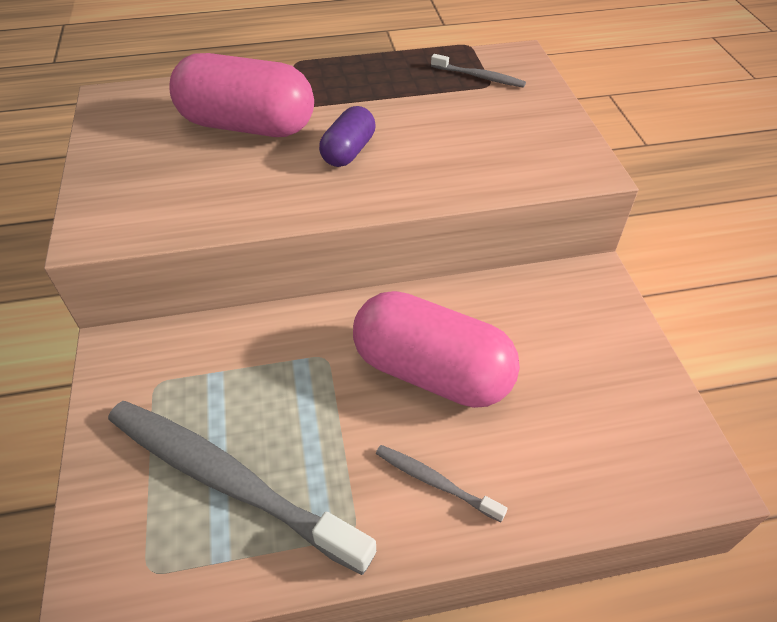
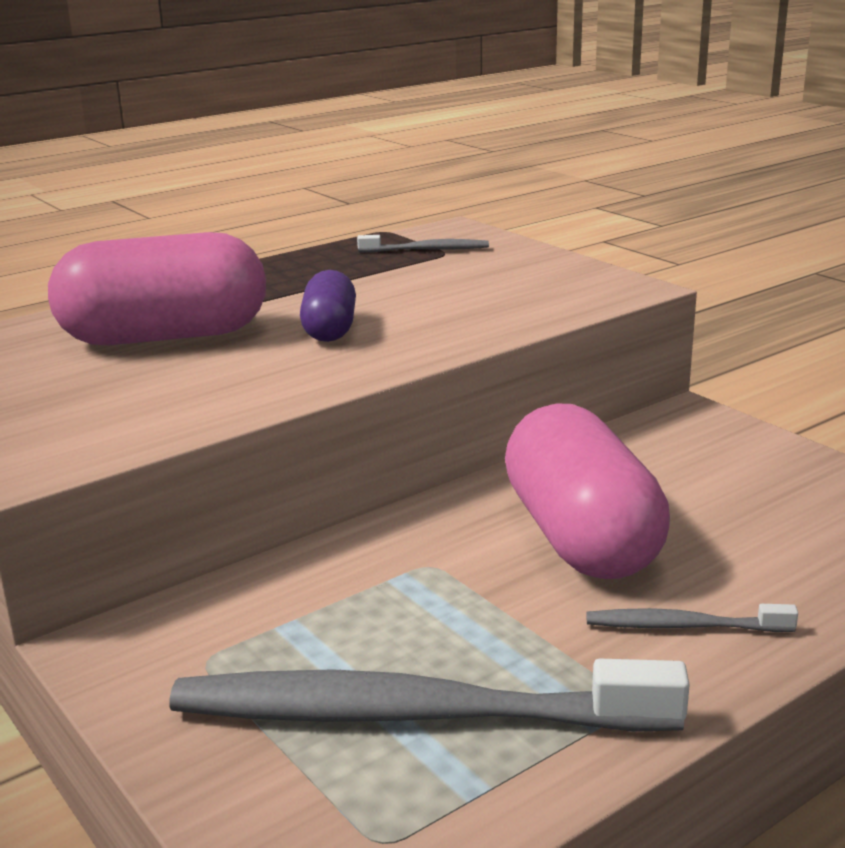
camera: 25 degrees left, 25 degrees down
(431, 371) = (581, 537): pink capsule -> pink capsule turned 75 degrees clockwise

